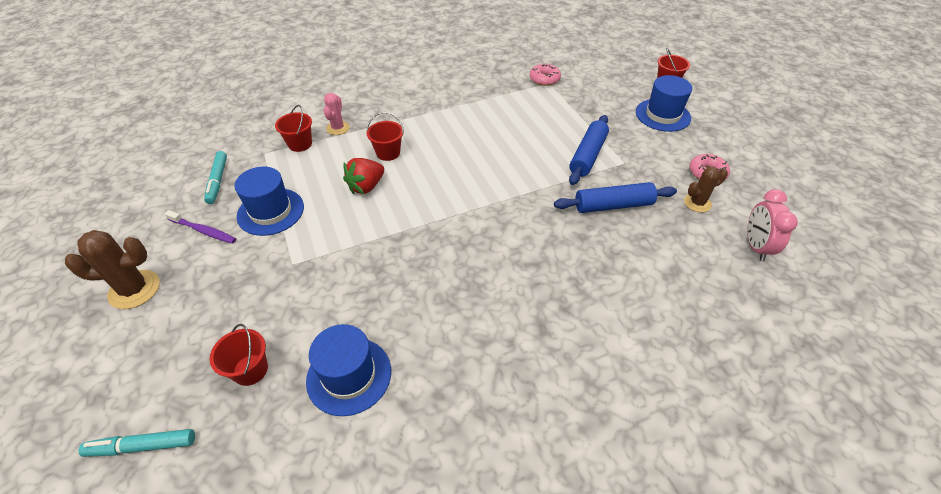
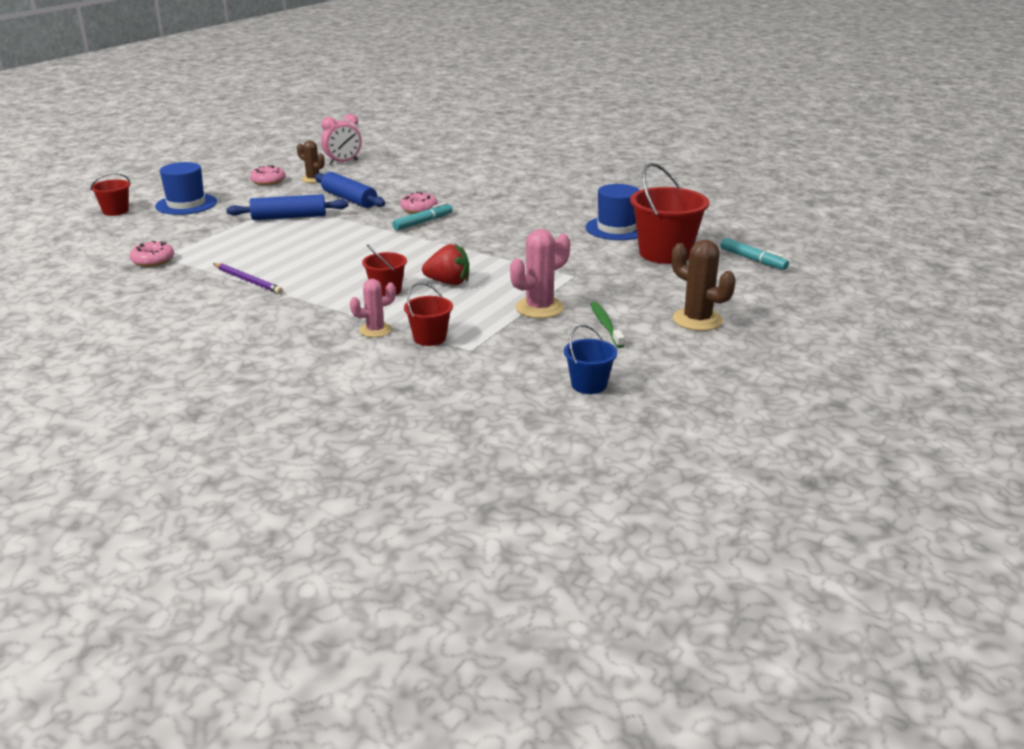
camera: 125 degrees left, 20 degrees down
(162, 179) = (589, 385): none -> blue bucket
(203, 231) = (605, 325): purple toothbrush -> green toothbrush
(218, 181) = (543, 352): turquoise marker -> turquoise marker (423, 222)
(250, 370) = (665, 253): red bucket -> red bucket, size x1.89
(270, 211) = (539, 308): blue hat -> pink cactus
(470, 104) = (248, 280): none -> purple pencil
(547, 241) = (419, 209): none -> pink donut

